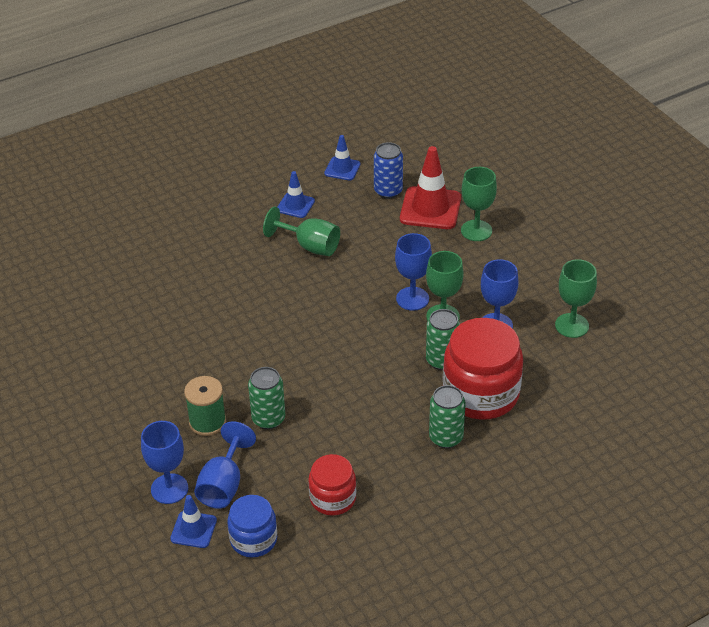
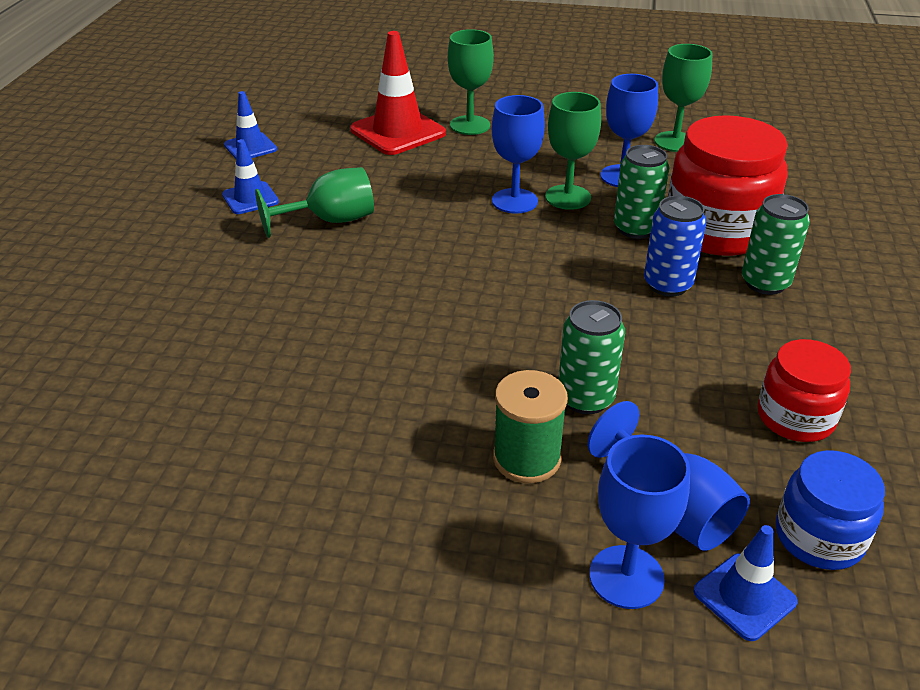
camera: 50 degrees left, 5 degrees down
(388, 191) = (331, 140): blue can -> blue can (667, 284)

